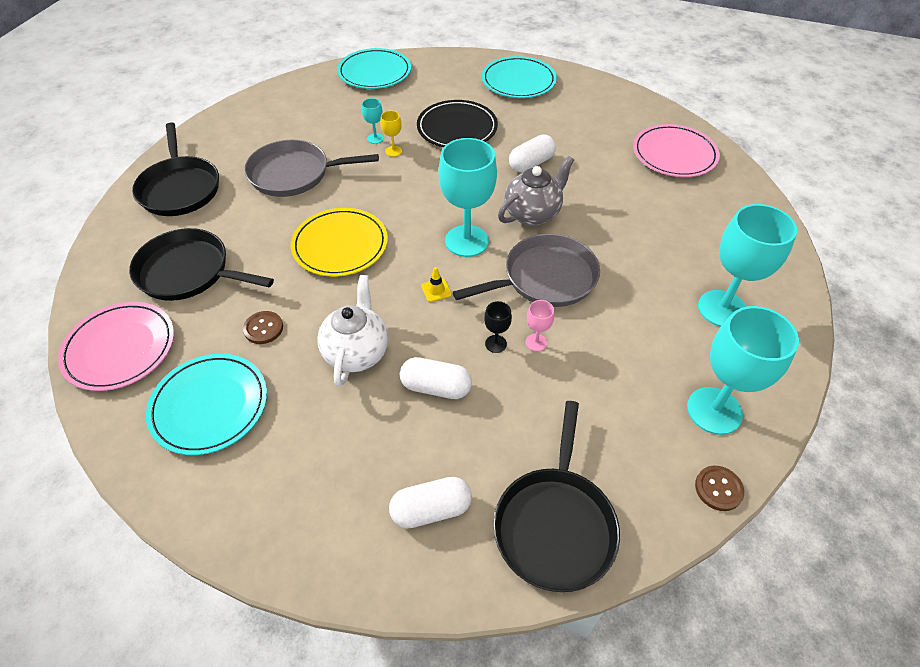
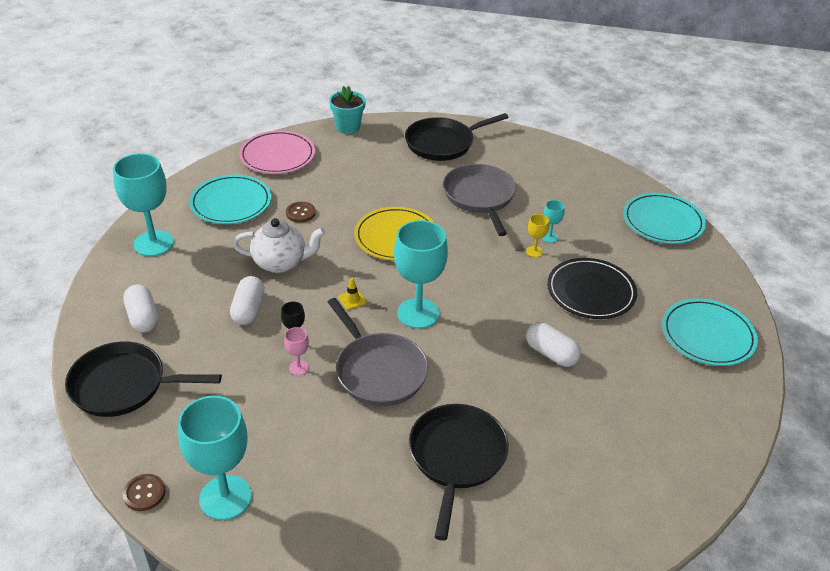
camera: 80 degrees right, 10 degrees down
(94, 269) = (348, 127): none -> turquoise flower pot
(188, 272) = (352, 167): black pan -> black pan (456, 457)
(533, 214) = (468, 358): grey teapot -> none
(674, 154) = (619, 489): pink plate -> none
(722, 309) = (356, 517): turquoise goblet -> turquoise goblet (153, 243)

